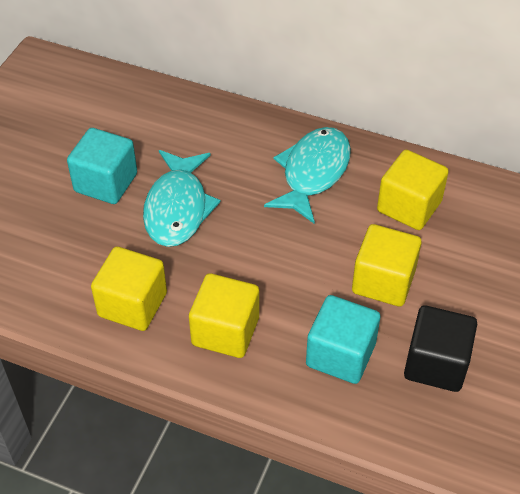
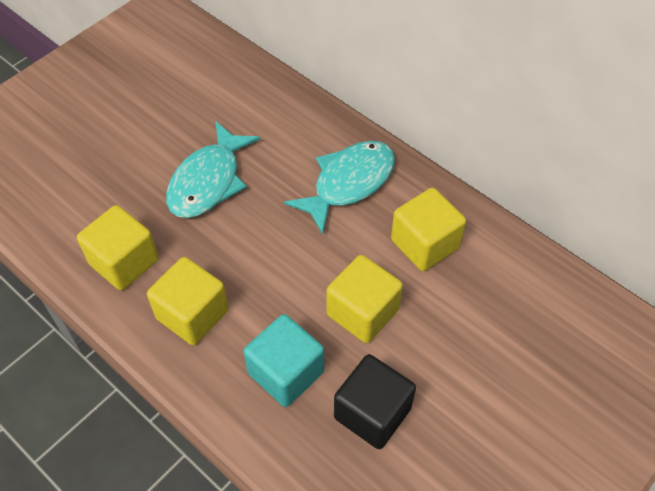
camera: 20 degrees right, 5 degrees up
(106, 182) = (158, 139): turquoise cube -> none

